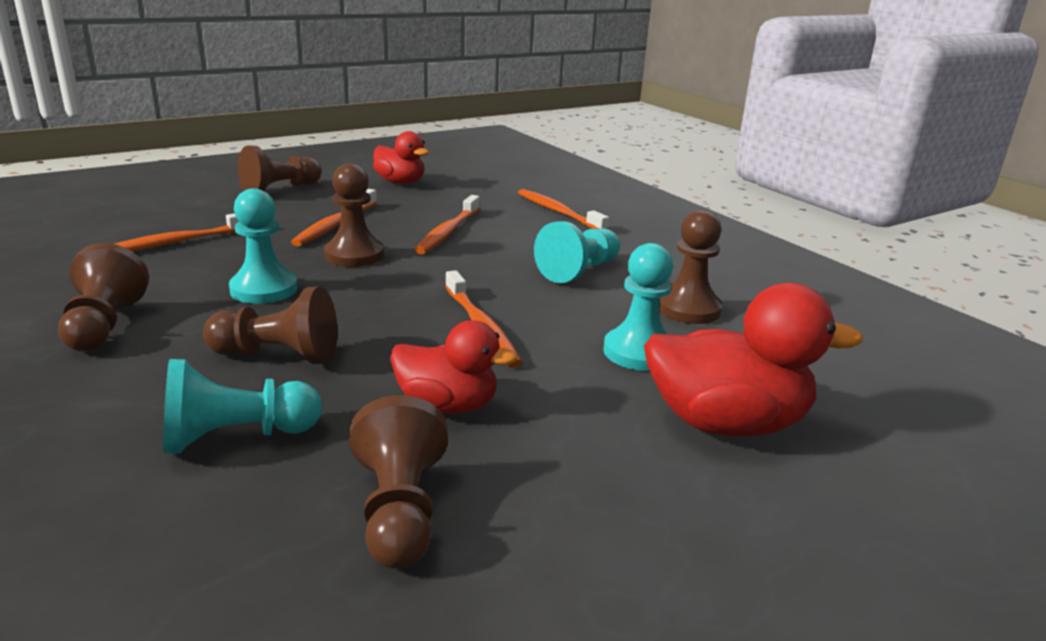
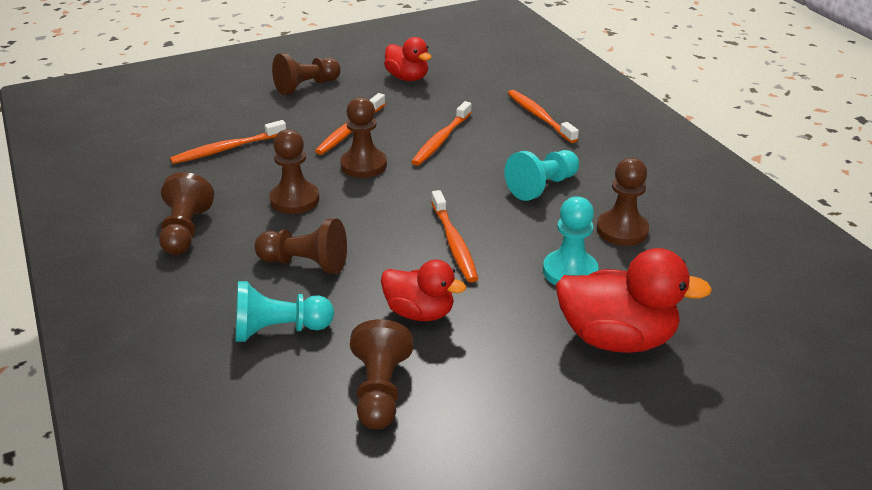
camera: 10 degrees right, 10 degrees up
(264, 289) = (294, 200): turquoise pawn -> brown pawn

